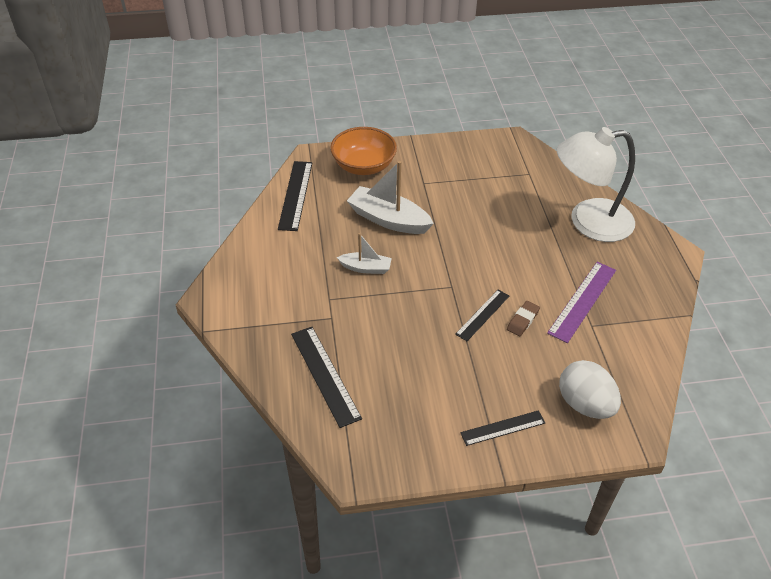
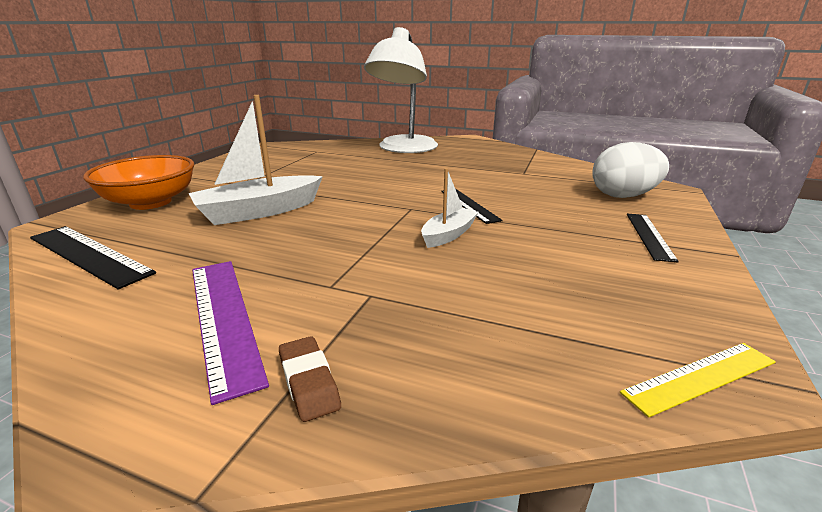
camera: 60 degrees left, 20 degrees down
(325, 375) = (490, 337): black ruler -> none
(340, 456) = (700, 377): none -> yellow ruler
(366, 268) = (313, 244): white boat -> white boat (448, 235)
(522, 320) = (494, 192): brown eraser -> brown eraser (309, 382)
(582, 301) = (491, 169): purple ruler -> purple ruler (223, 318)

